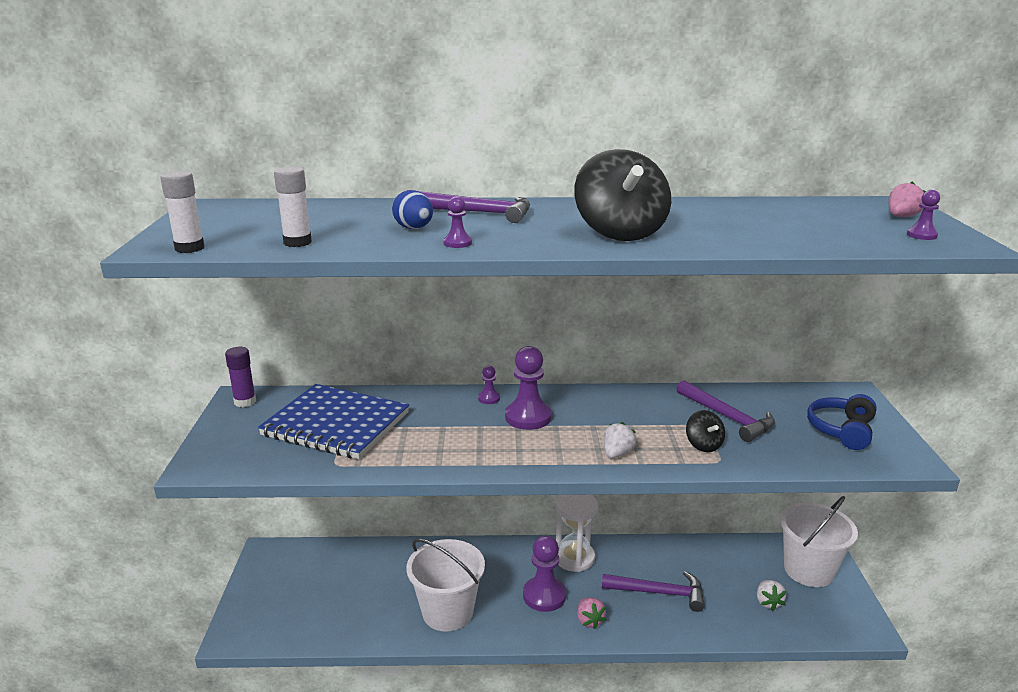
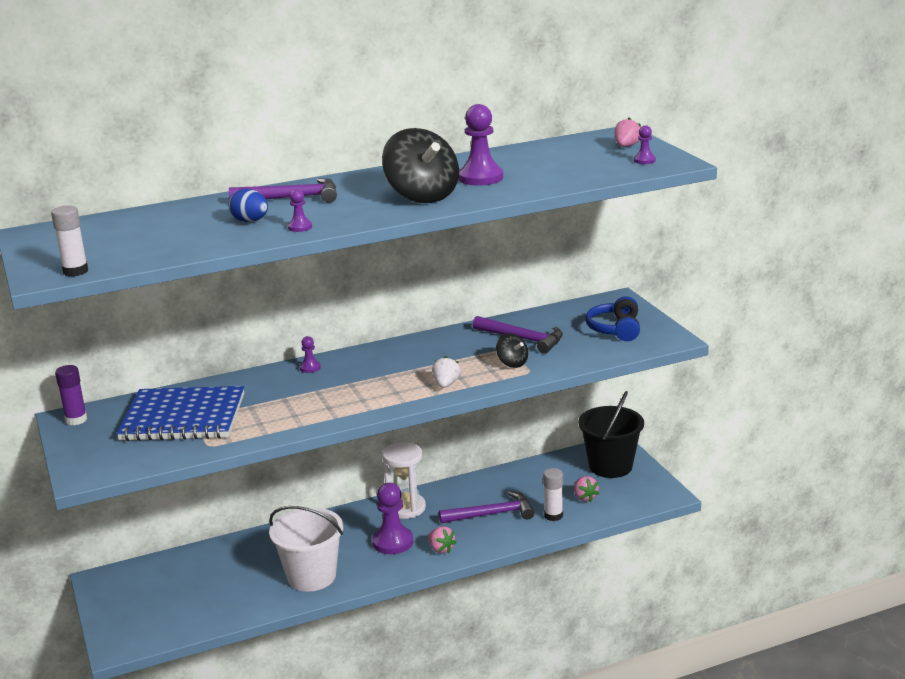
camera: 20 degrees left, 0 degrees up
(297, 242) = (164, 250): white glue stick -> white glue stick (553, 515)
(528, 417) = (355, 374): purple pawn -> purple pawn (480, 178)
(768, 602) = (584, 497): white strawberry -> pink strawberry
(808, 570) = (610, 466): white bucket -> black bucket

